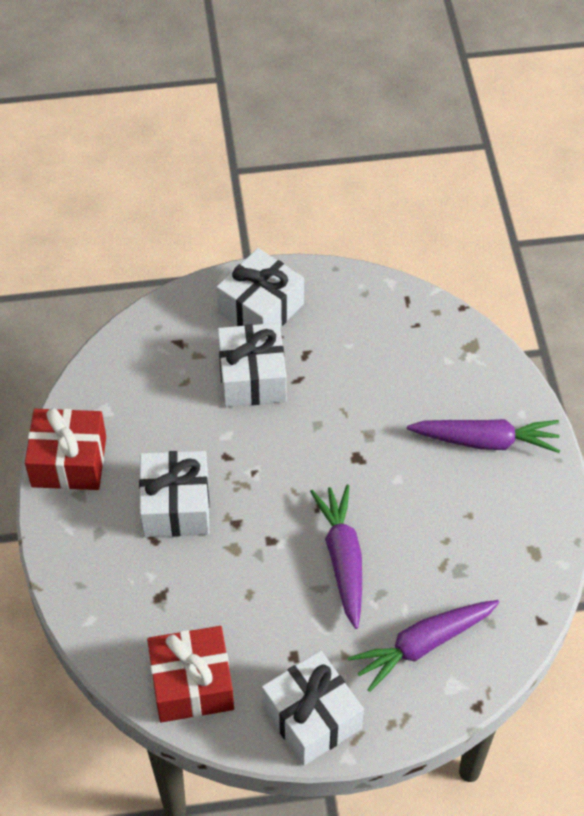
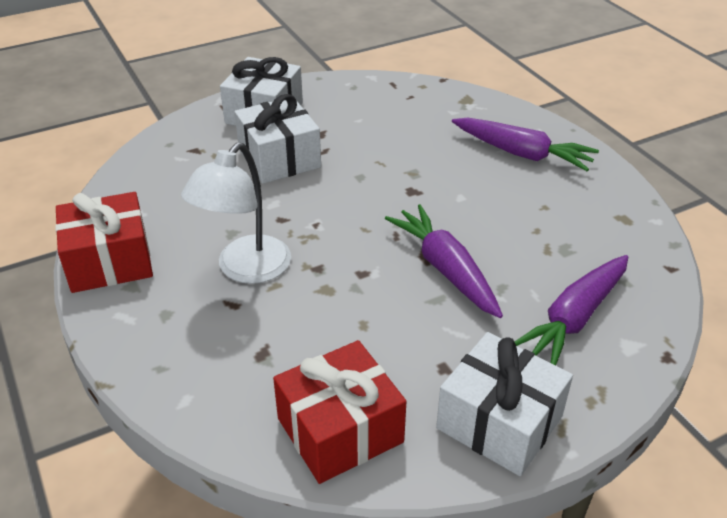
camera: 20 degrees left, 15 degrees down
(176, 506) = (245, 269): white gift -> white lamp
(486, 441) = (522, 154): purple carrot -> purple carrot turned 45 degrees clockwise

